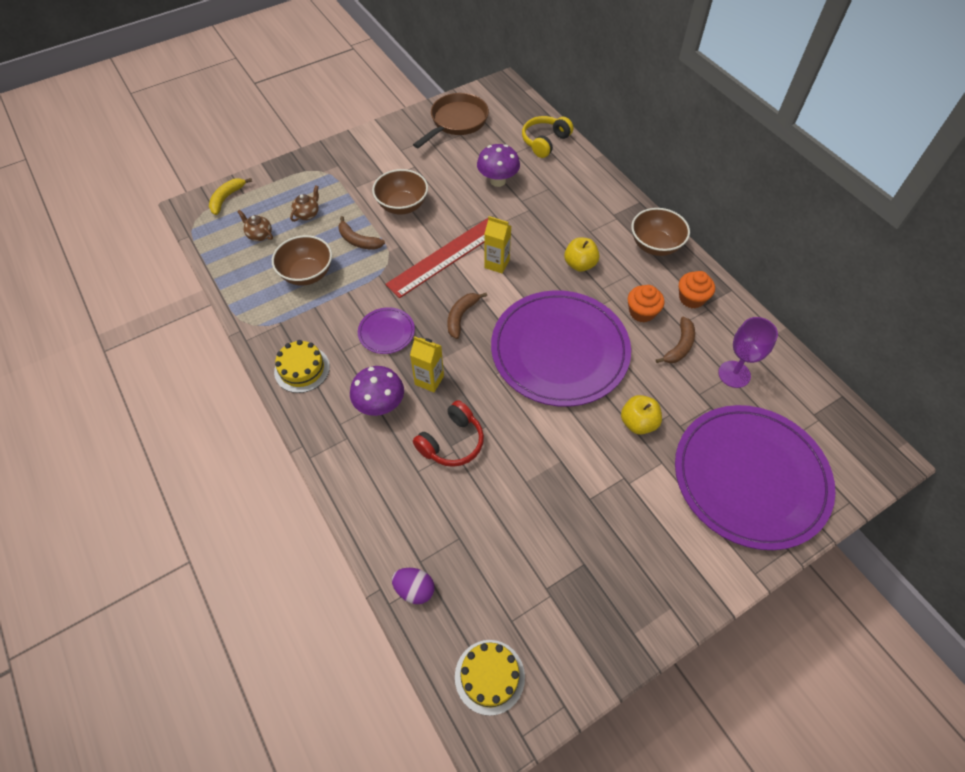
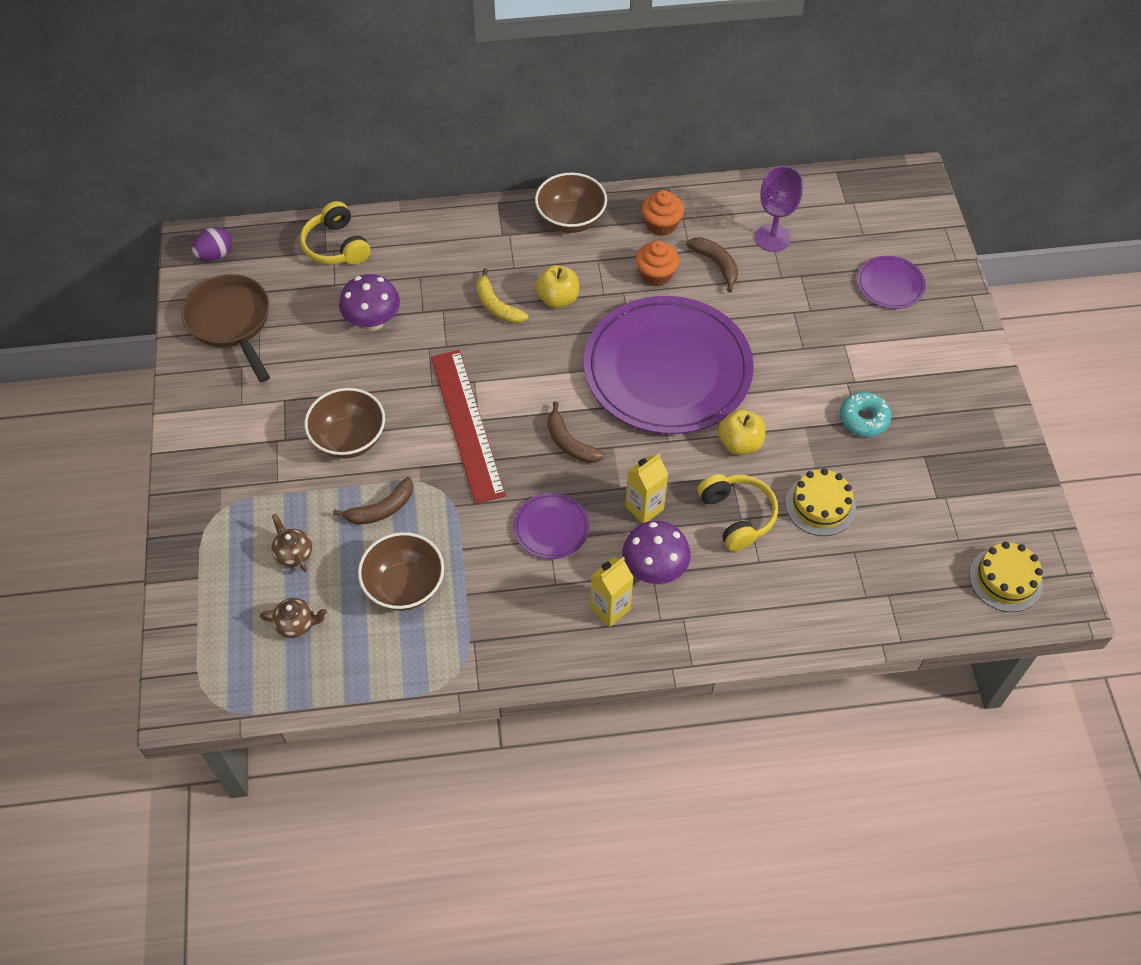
camera: 65 degrees left, 0 degrees up
(226, 198) = (193, 648): yellow banana -> yellow banana (497, 306)
(259, 235) = (297, 624): brown teapot -> brown teapot turned 150 degrees counterclockwise
(302, 369) = (559, 637): yellow cake -> yellow cake (820, 505)
(414, 589) = (894, 612): purple egg -> purple egg (215, 255)
(451, 442) = (737, 516): red headphones -> yellow headphones
(497, 264) = (509, 377): yellow carton -> yellow carton (610, 608)
(594, 502) = (863, 419): none -> turquoise donut
(638, 423) = (791, 342): yellow apple -> yellow apple (740, 443)
(750, 477) = (890, 284): purple plate -> purple plate, size x0.42

